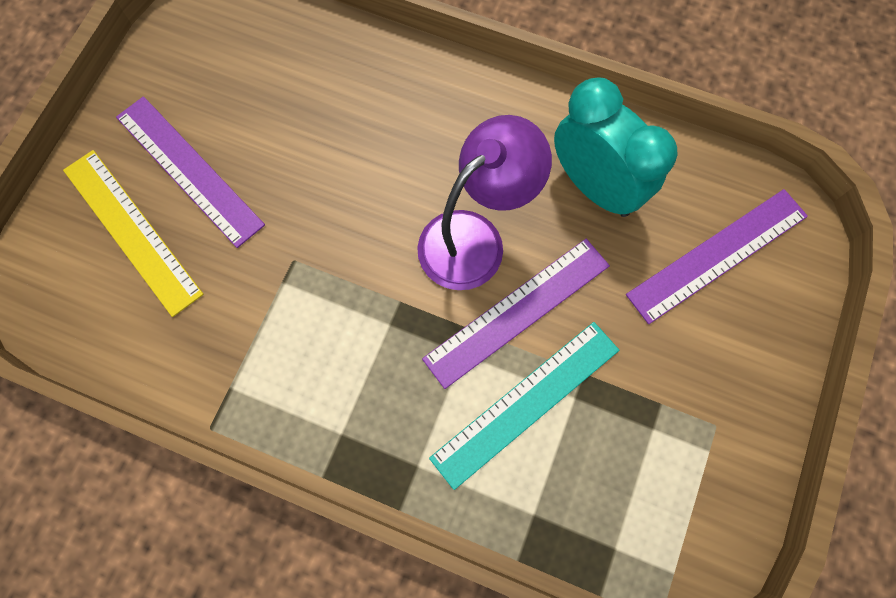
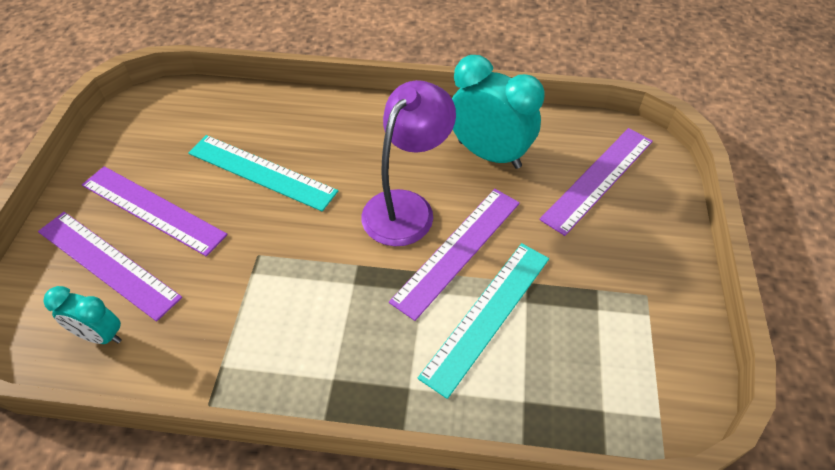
camera: 15 degrees left, 20 degrees down
(114, 319) = (100, 335): none -> turquoise clock
(132, 231) = (108, 264): yellow ruler -> purple ruler
(319, 147) = (261, 172): none -> turquoise ruler

